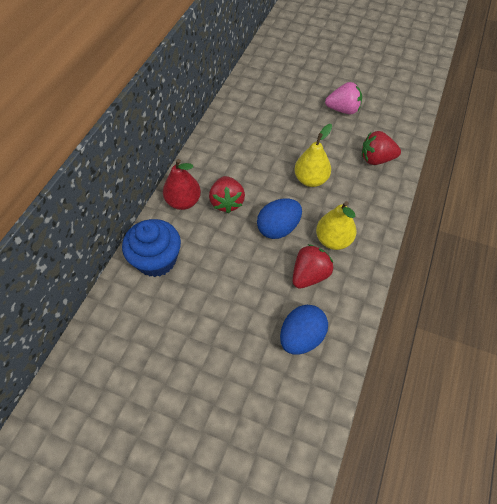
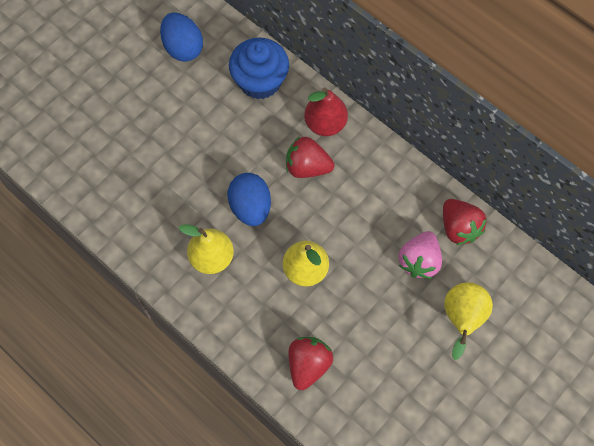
camera: 110 degrees right, 10 degrees up
(300, 95) = (462, 319): none -> yellow pear
(301, 337) = (120, 181): blue egg -> blue egg (183, 48)
(309, 275) = (180, 215): red strawberry -> red strawberry (459, 228)
(343, 110) = (413, 365): pink strawberry -> pink strawberry (419, 261)

